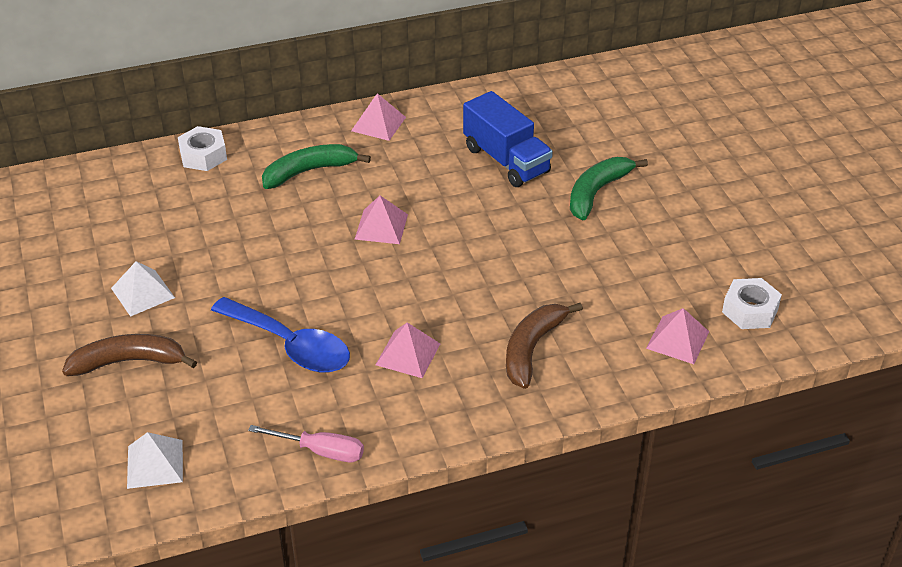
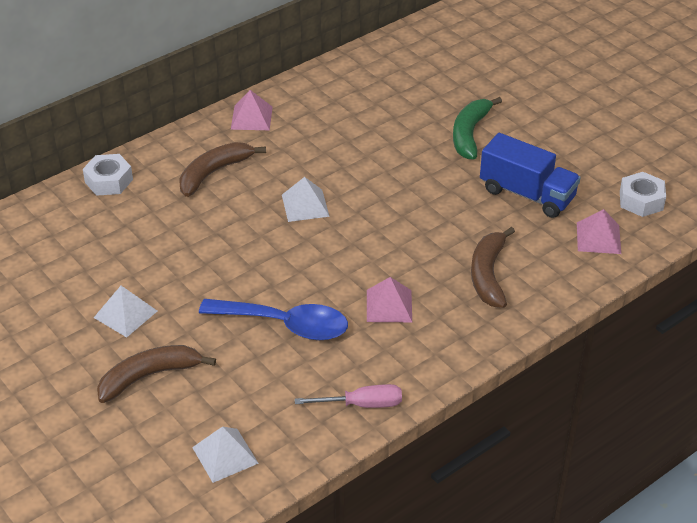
camera: 20 degrees left, 0 degrees up
(309, 171) = (214, 173): green banana -> brown banana
(381, 226) = (305, 205): pink pyramid -> white pyramid
(506, 160) = (380, 124): blue truck -> blue truck (527, 194)

